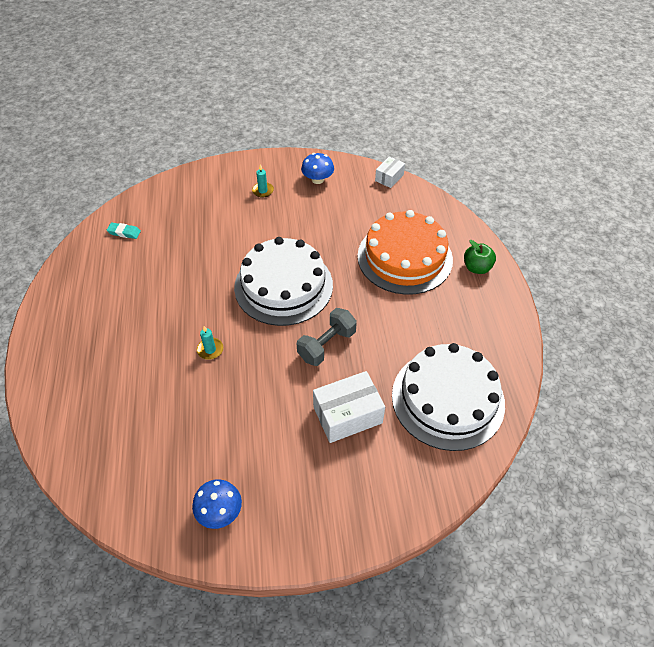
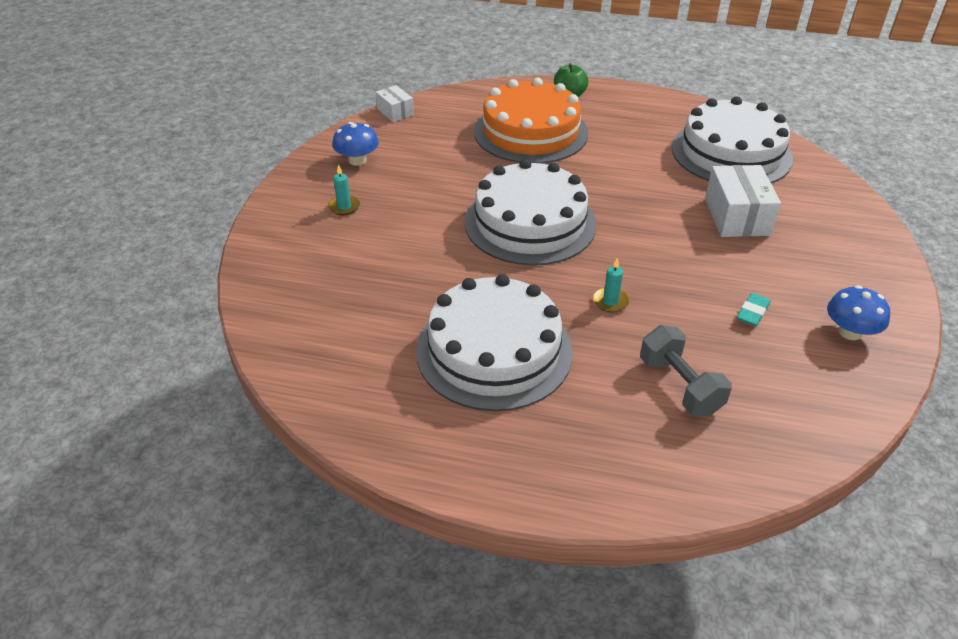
camera: 70 degrees left, 10 degrees down
(124, 232) = (334, 356): turquoise eraser -> turquoise eraser (752, 312)
(145, 300) = (494, 351): none -> white cake
(326, 345) = (636, 210): grey dumbbell -> grey dumbbell (679, 386)

